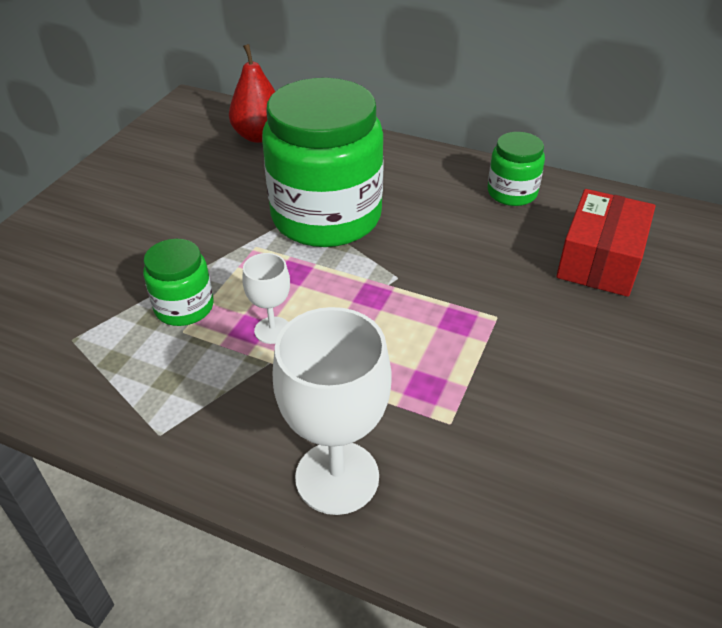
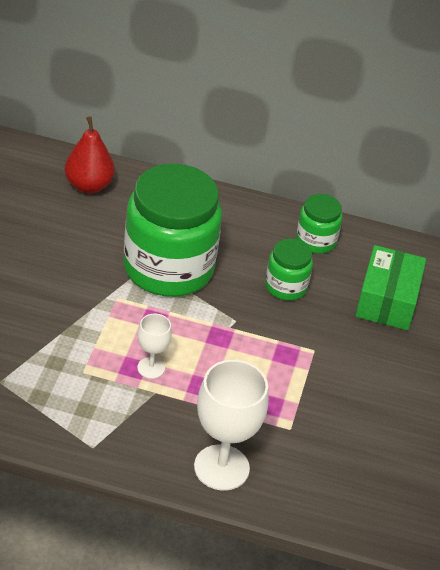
camera: 15 degrees left, 0 degrees up
(184, 307) = (77, 352): green jar -> green jar (286, 286)
(600, 260) = (387, 300): red box -> green box

